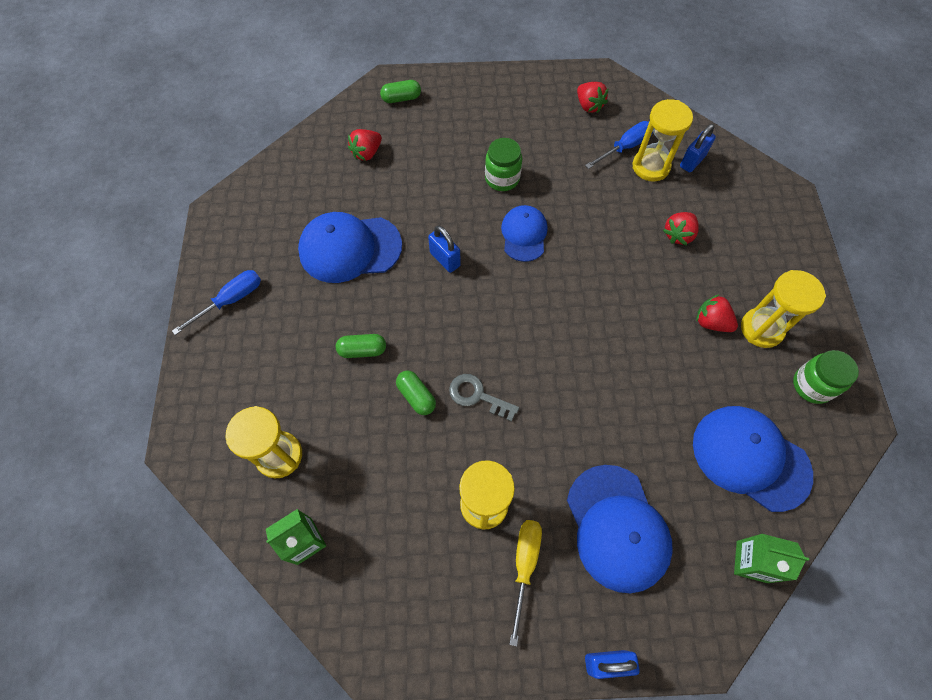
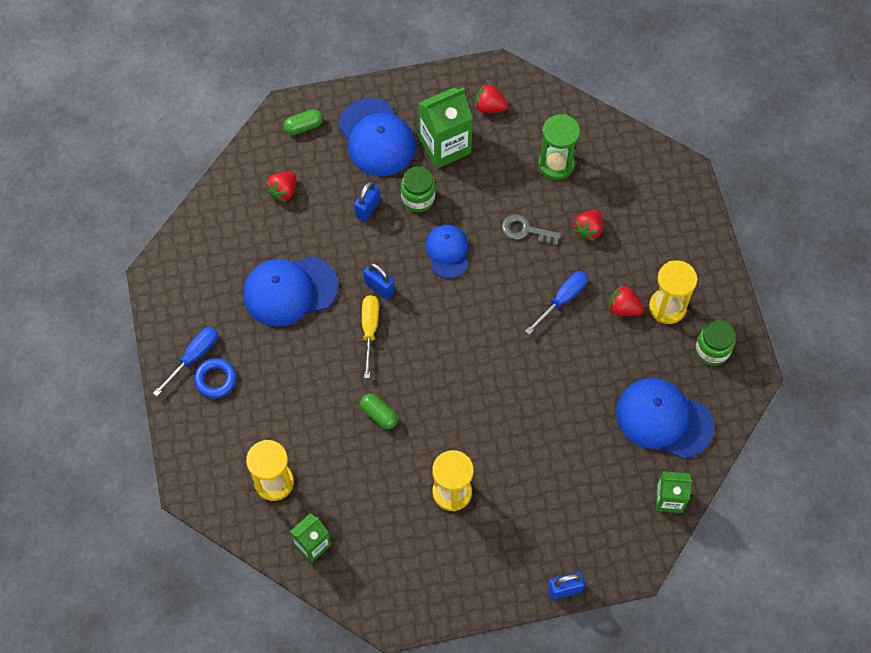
camera: 10 degrees left, 0 degrees up
(247, 328) = (215, 379): none -> blue ring
(362, 350) = (323, 382): green capsule -> none
(477, 396) = (431, 405): grey key -> grey key (525, 230)
(524, 566) = (492, 532): yellow screwdriver -> yellow screwdriver (369, 330)
(538, 134) = (445, 146): none -> green carton
(589, 106) = (489, 107): red strawberry -> red strawberry turned 150 degrees clockwise
(617, 528) = (561, 491): blue cap -> blue cap (376, 138)
(625, 147) = (530, 147): blue screwdriver -> blue screwdriver (562, 299)
(650, 167) = (556, 164): yellow hourglass -> green hourglass
(692, 161) = (594, 152): blue padlock -> blue padlock (368, 209)

